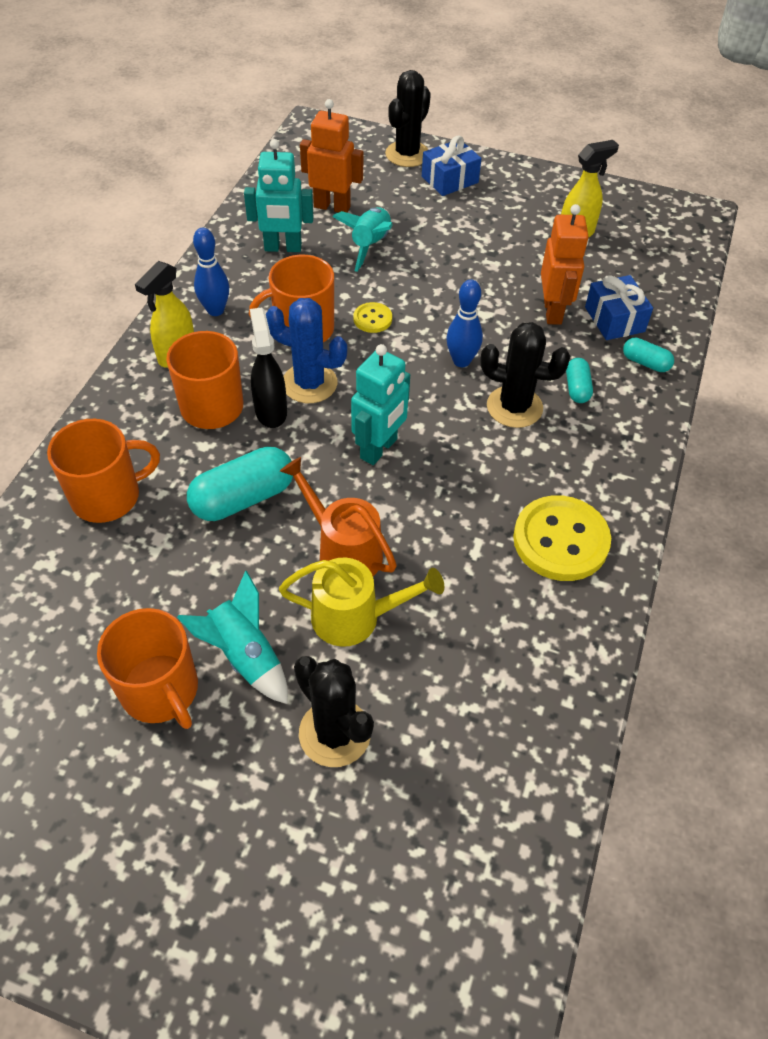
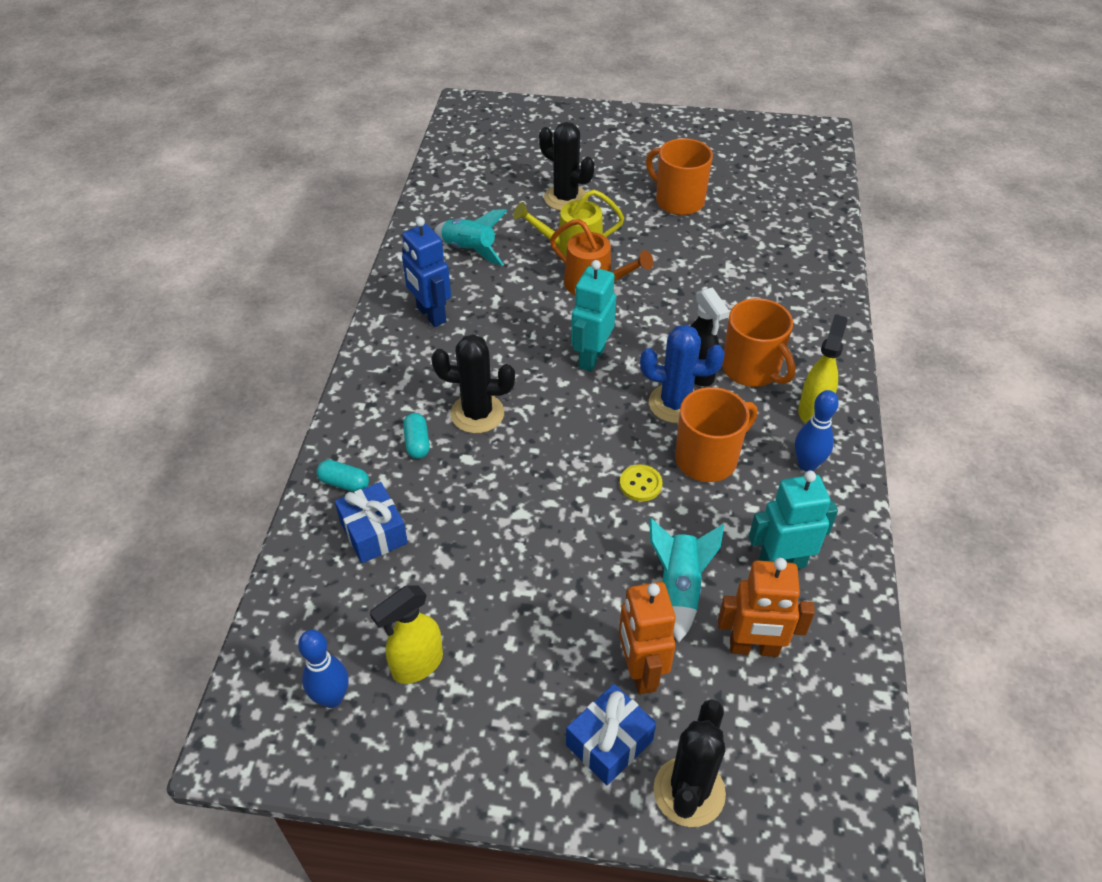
camera: 170 degrees right, 5 degrees down
(108, 496) = (787, 291): orange mug -> none
(243, 498) = (685, 305): turquoise capsule -> none
(245, 655) = (636, 222): turquoise rocket -> turquoise rocket (469, 250)
(461, 361) = (536, 452): blue bowling pin -> blue bowling pin (332, 698)
(553, 311) = (444, 530): orange robot -> orange robot (640, 671)
(560, 540) = (431, 315): yellow button -> blue robot

